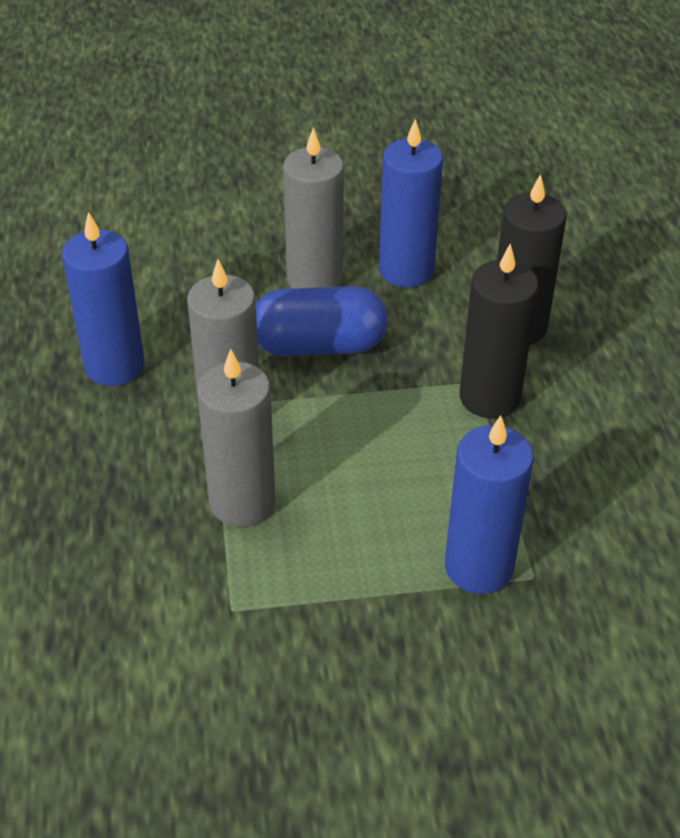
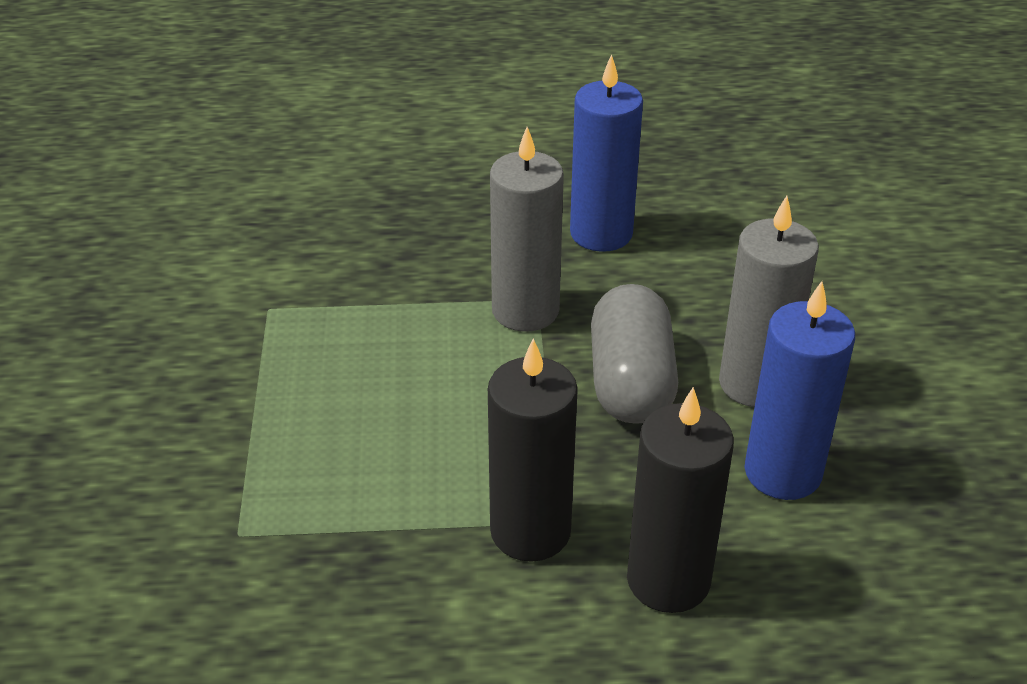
camera: 95 degrees right, 5 degrees down
(242, 502) = (398, 317): grey candle -> none
(319, 346) = (630, 382): blue capsule -> grey capsule
(479, 567) = (266, 488): blue candle -> none

